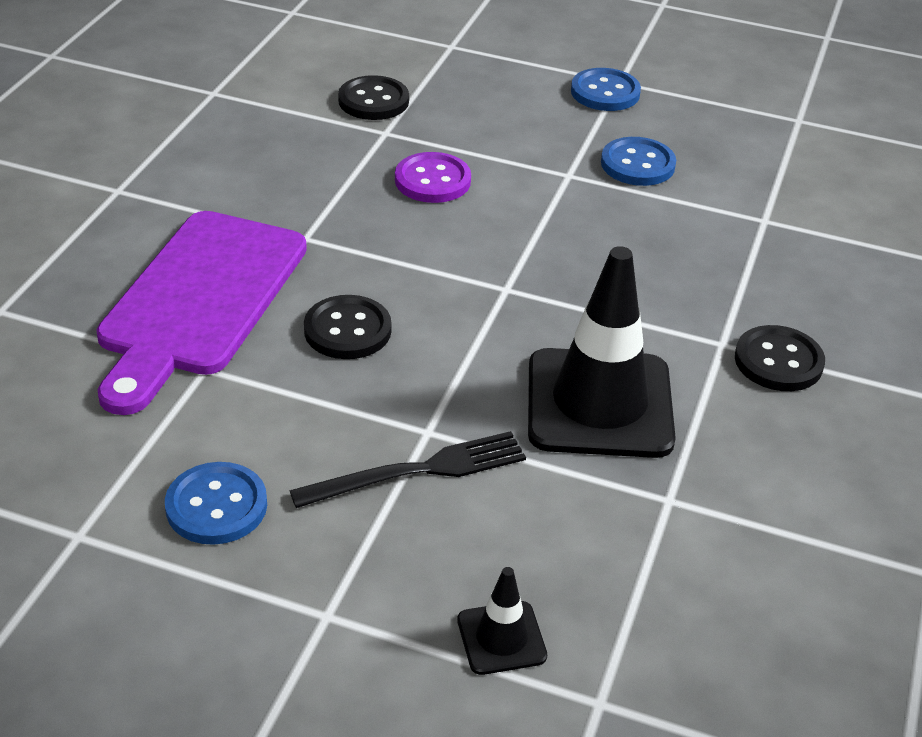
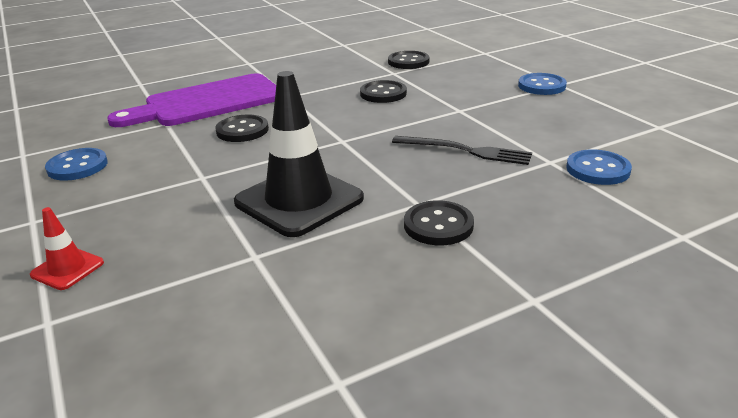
camera: 45 degrees right, 10 degrees down
(418, 471) = (168, 189): black fork -> black fork (465, 151)
(432, 180) = (383, 93): purple button -> black button
(501, 638) = (67, 269): black traffic cone -> red traffic cone
(637, 164) = (508, 117): blue button -> blue button (597, 169)

